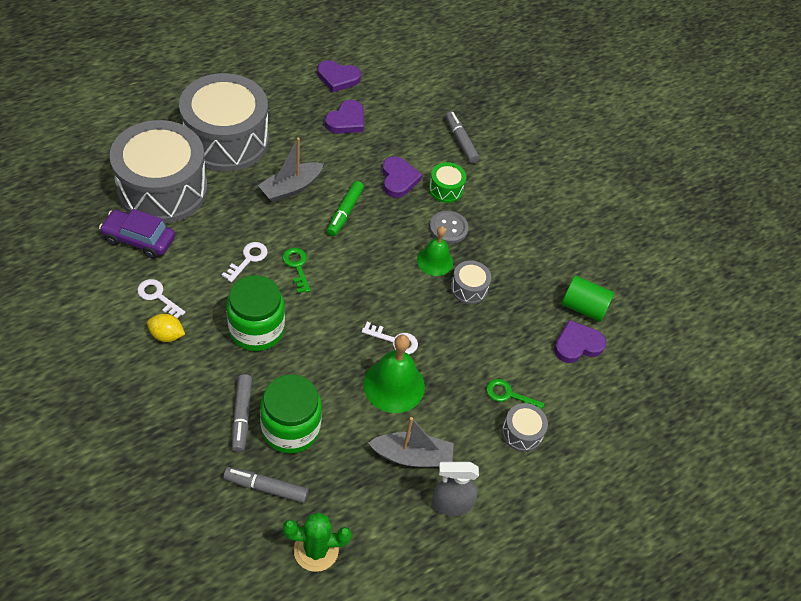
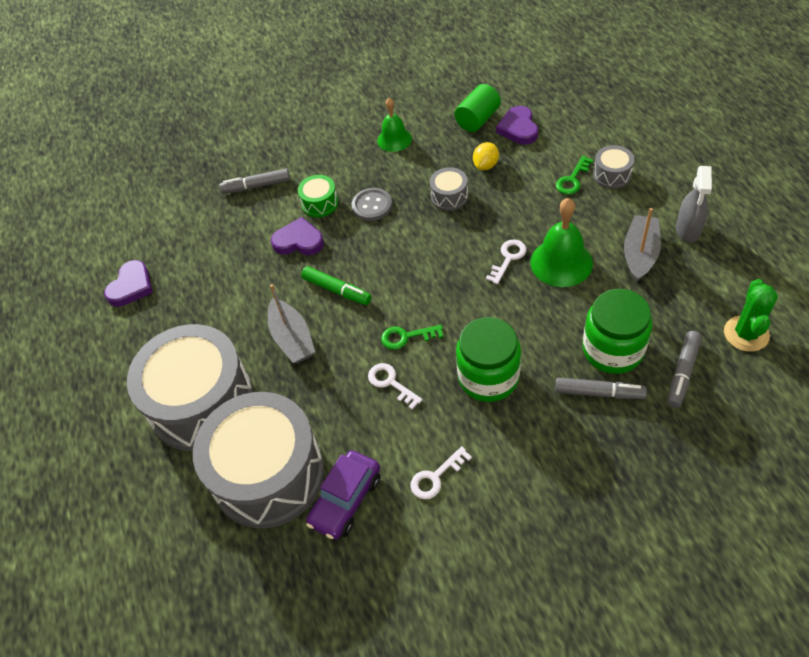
camera: 65 degrees left, 0 degrees up
(167, 335) = (492, 466): yellow lemon -> yellow lemon (486, 165)
(346, 120) = (201, 282): purple heart -> none
(435, 261) = (412, 219): green bell -> green bell (394, 139)

